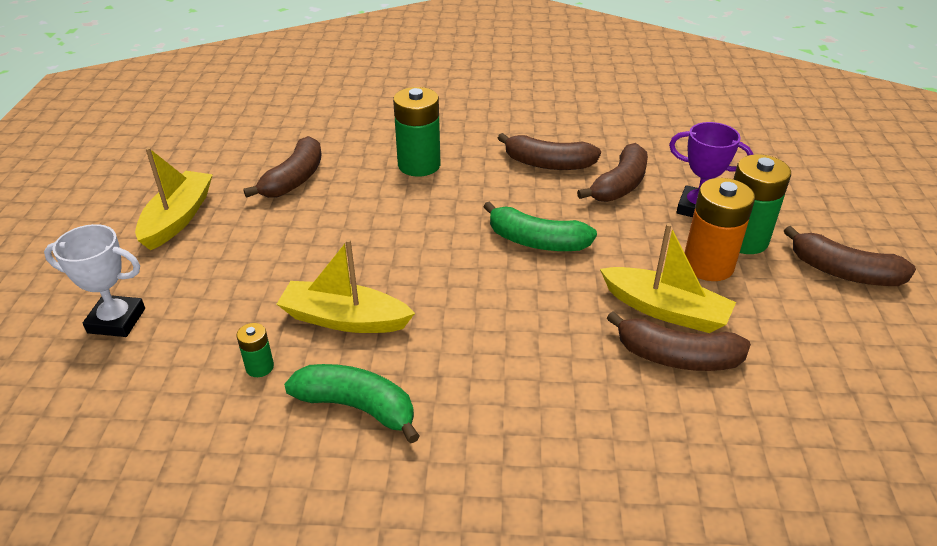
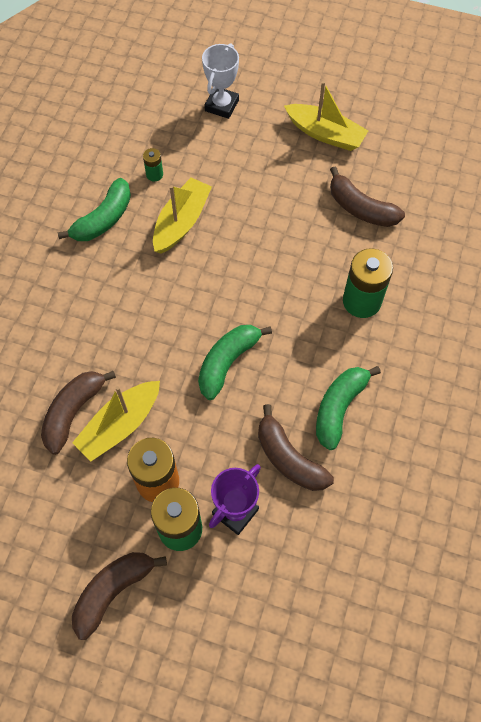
camera: 105 degrees right, 25 degrees up
(548, 164) = (339, 408): brown banana -> green banana

